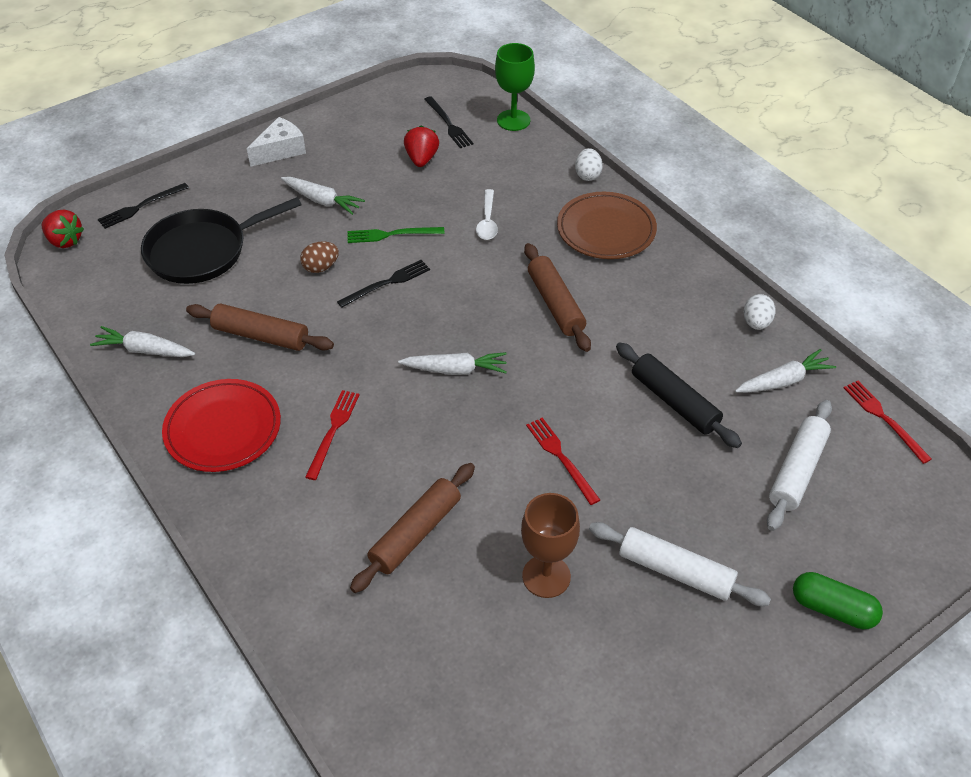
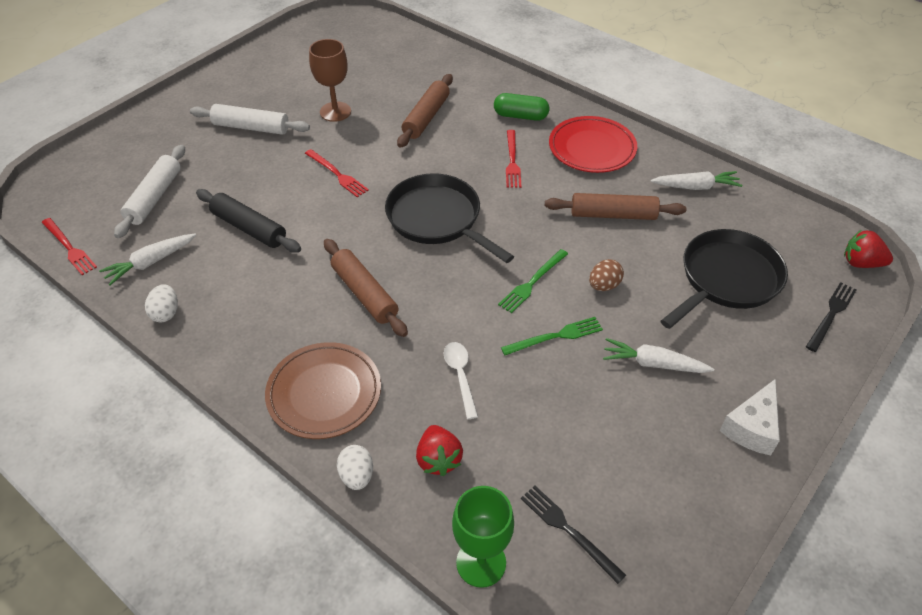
camera: 165 degrees right, 0 degrees up
(387, 283) = (532, 282): black fork -> green fork
(421, 159) = (574, 454): red strawberry -> red strawberry (438, 459)
(455, 370) = (437, 219): white carrot -> black pan
(832, 609) = (149, 126): green capsule -> green capsule (520, 116)

